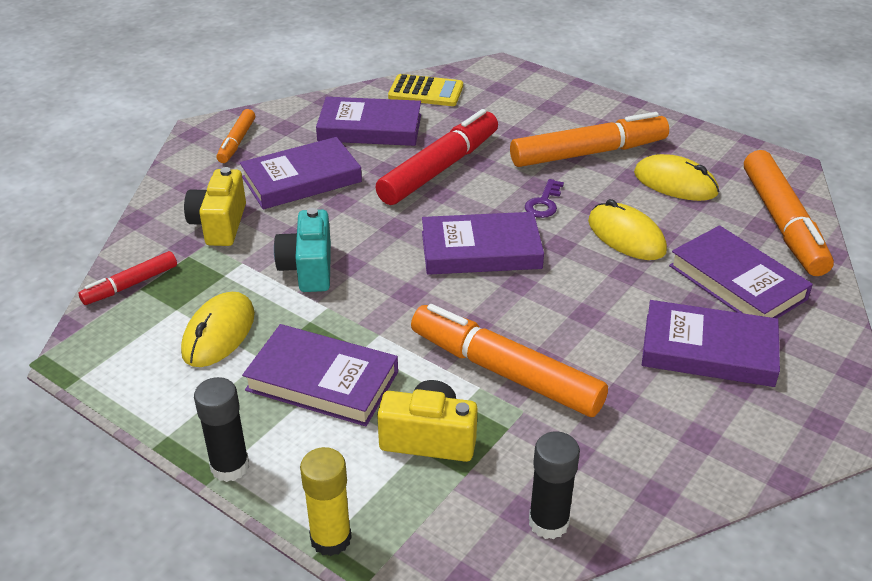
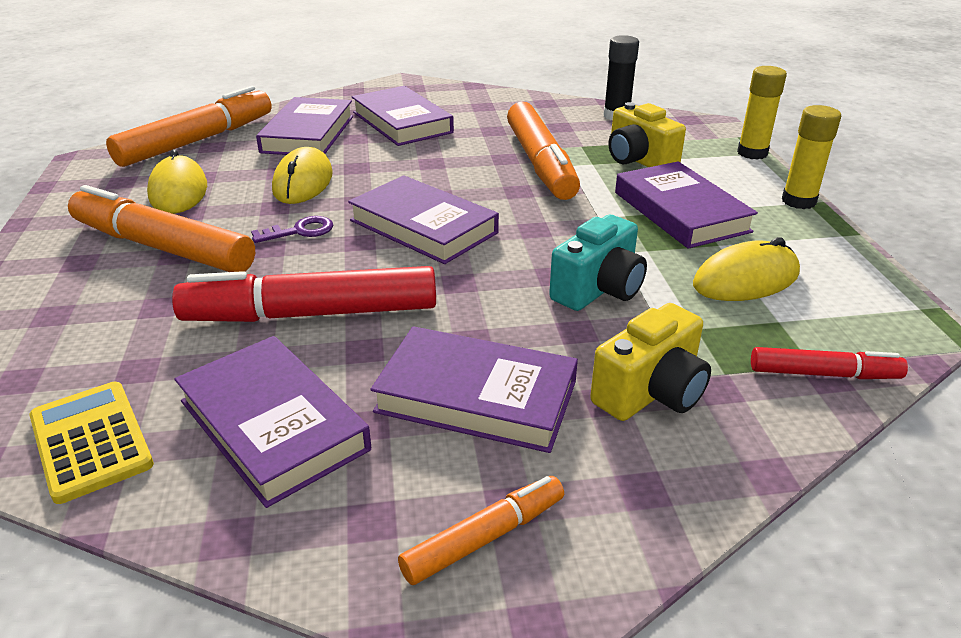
camera: 135 degrees left, 5 degrees down
(230, 466) = (798, 201): black glue stick -> yellow glue stick

